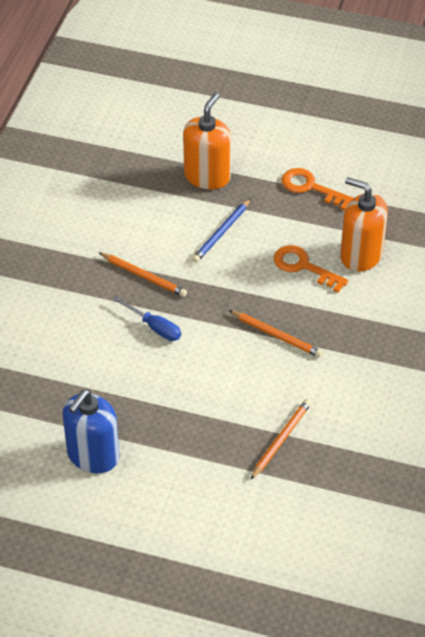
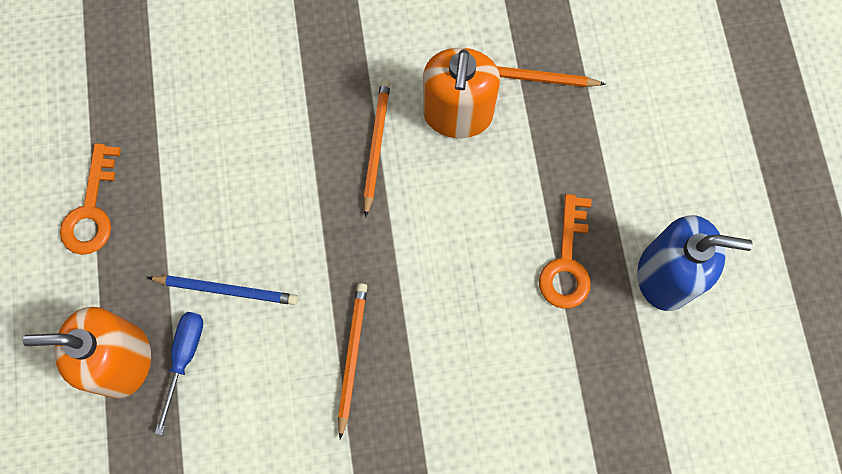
camera: 115 degrees left, 25 degrees up
(154, 327) = (433, 299): blue screwdriver -> blue screwdriver (184, 358)
(304, 267) = (245, 160): orange key -> orange key (567, 261)
(361, 255) = (195, 100): orange soap dispenser -> orange soap dispenser (457, 114)

